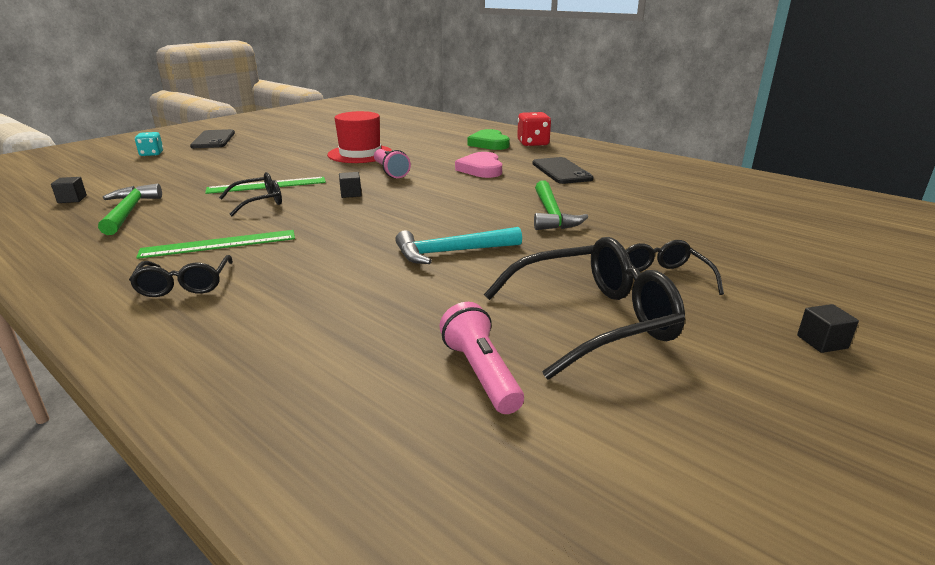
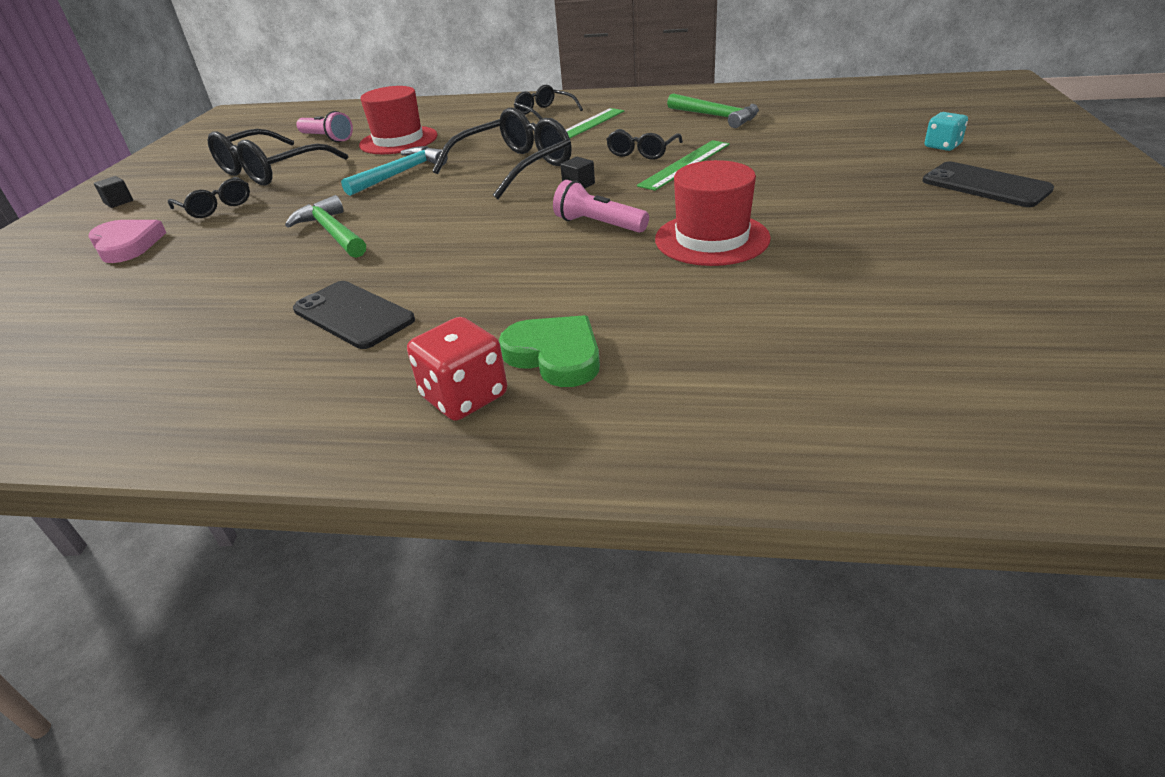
camera: 150 degrees right, 10 degrees up
(72, 199) = (794, 106): black cube -> none
(357, 222) = (515, 167): none -> black glasses
(395, 311) = (398, 140): none -> red hat
(481, 169) = (484, 274): pink heart -> pink heart (127, 245)

